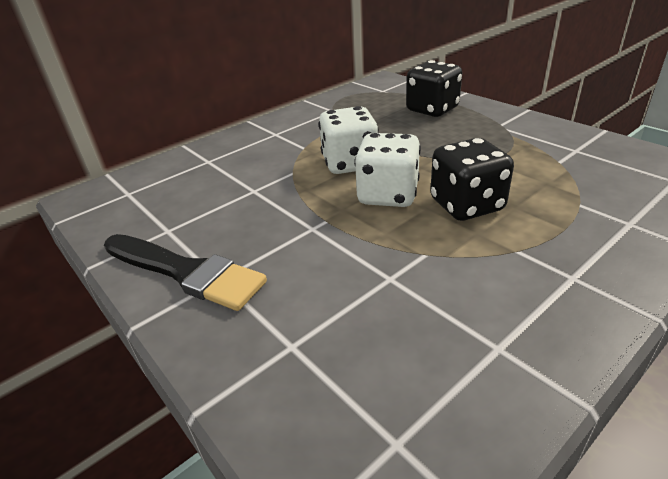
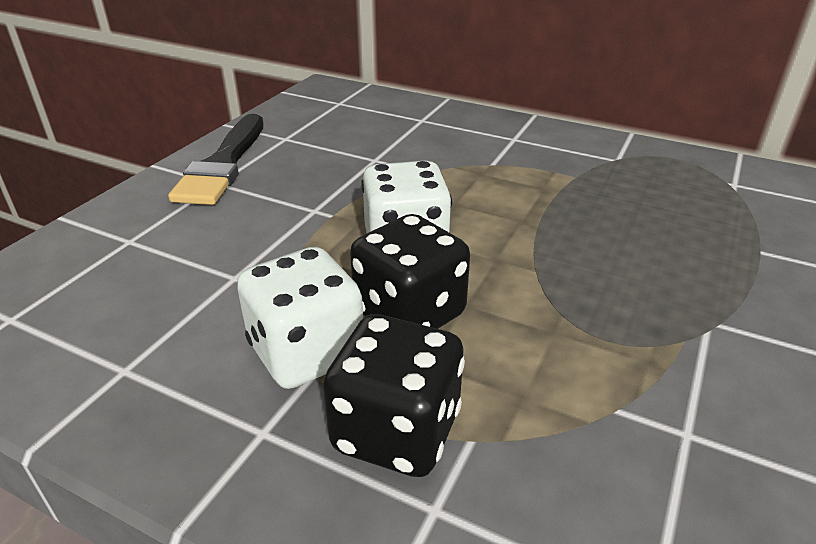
camera: 65 degrees right, 0 degrees up
(349, 164) = (469, 203): white dice -> white dice (306, 353)
(432, 109) = (706, 241): black dice -> black dice (396, 431)

